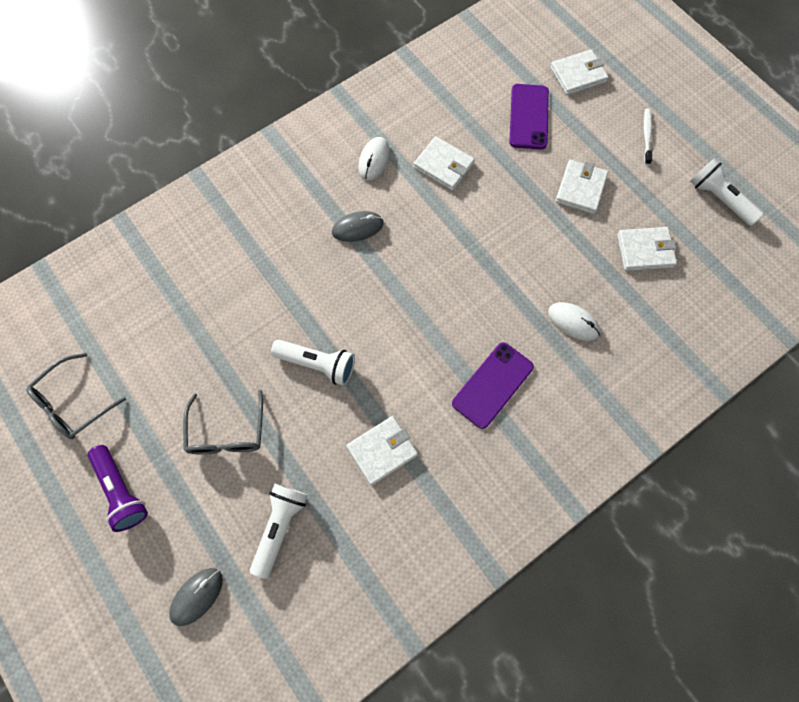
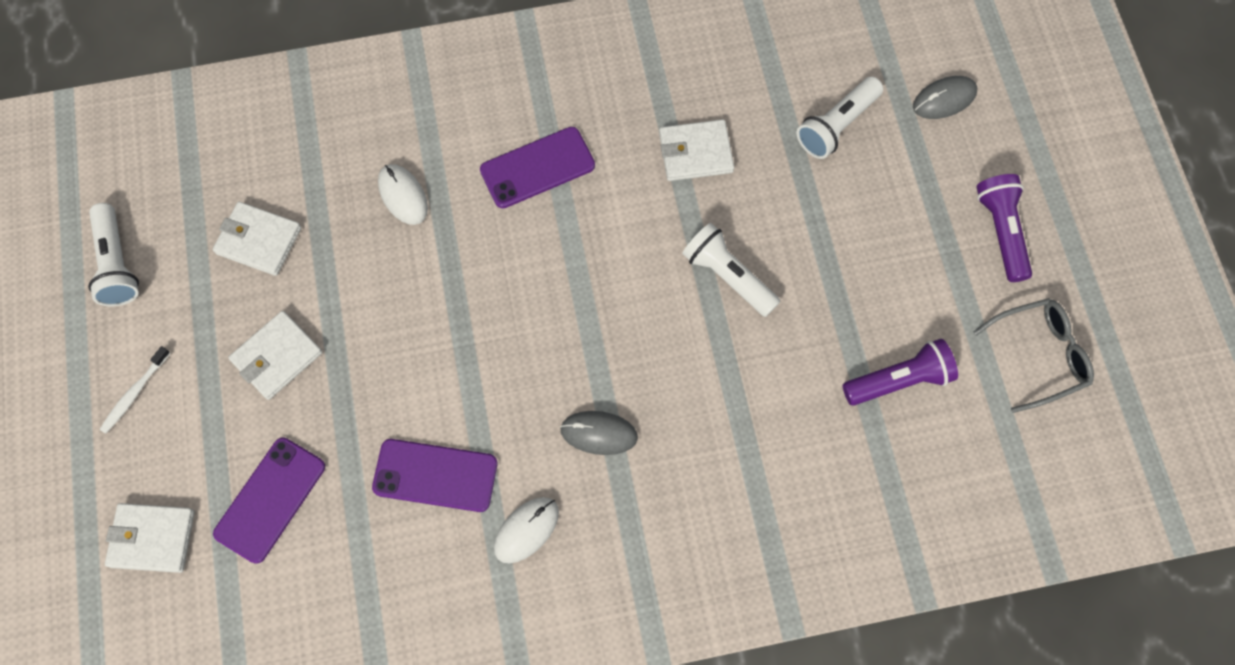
camera: 155 degrees left, 0 degrees up
(171, 343) = (899, 380): none -> purple flashlight
(227, 432) = (862, 244): grey glasses -> none
(443, 166) = (435, 475): white wallet -> purple phone

